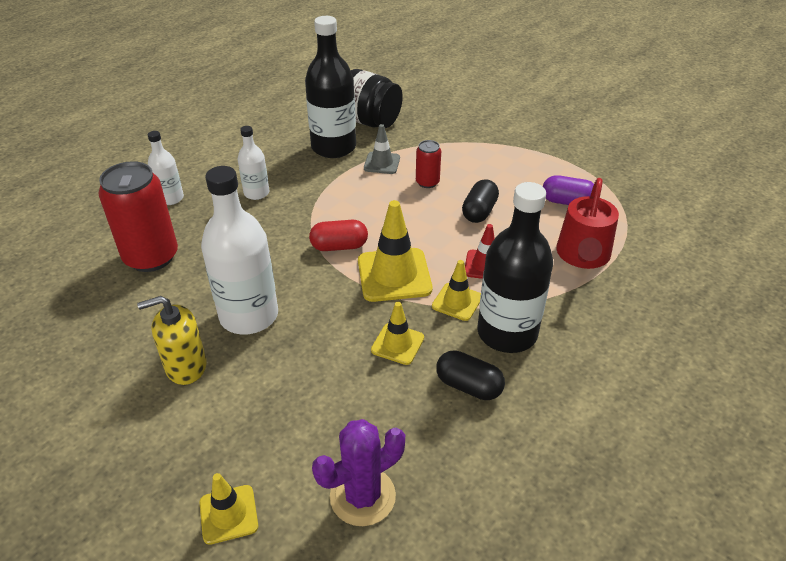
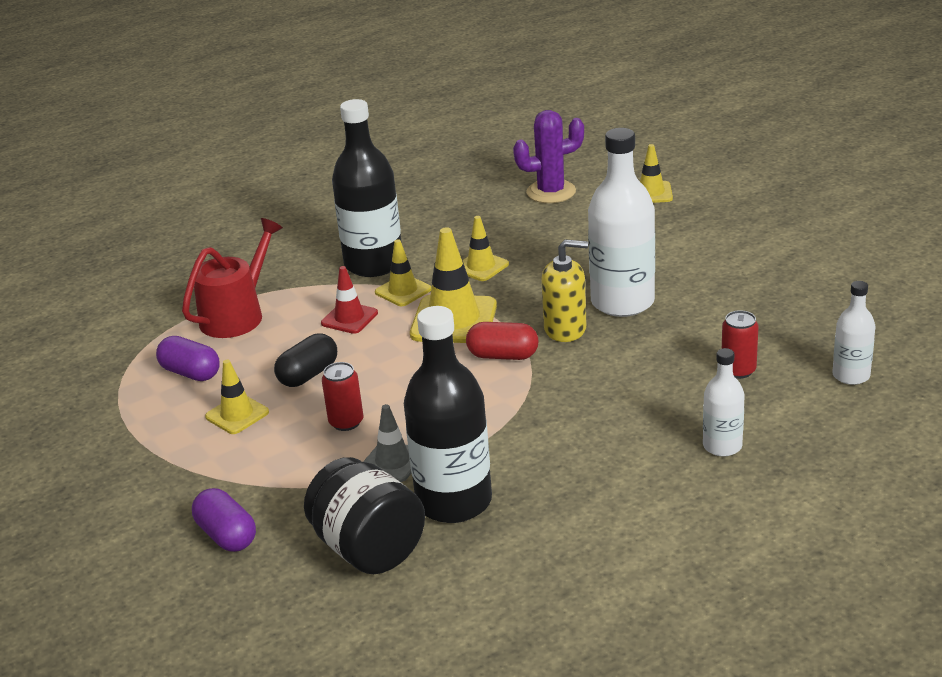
camera: 160 degrees left, 10 degrees down
(151, 257) = (738, 370): red can -> red can, size x0.49
(186, 366) = (688, 271): yellow soap dispenser -> yellow soap dispenser (565, 329)
(256, 193) = (594, 438): white bottle -> white bottle (851, 375)
(450, 117) = (227, 535): none -> purple capsule
(468, 386) = (435, 235): black capsule -> none
(505, 178) = (237, 414): none -> yellow traffic cone

